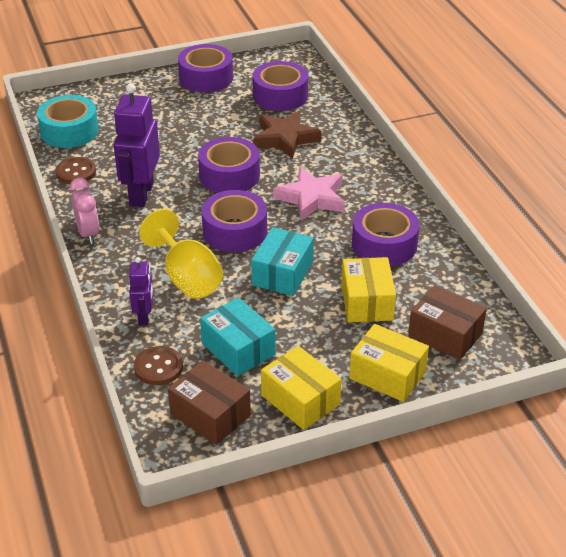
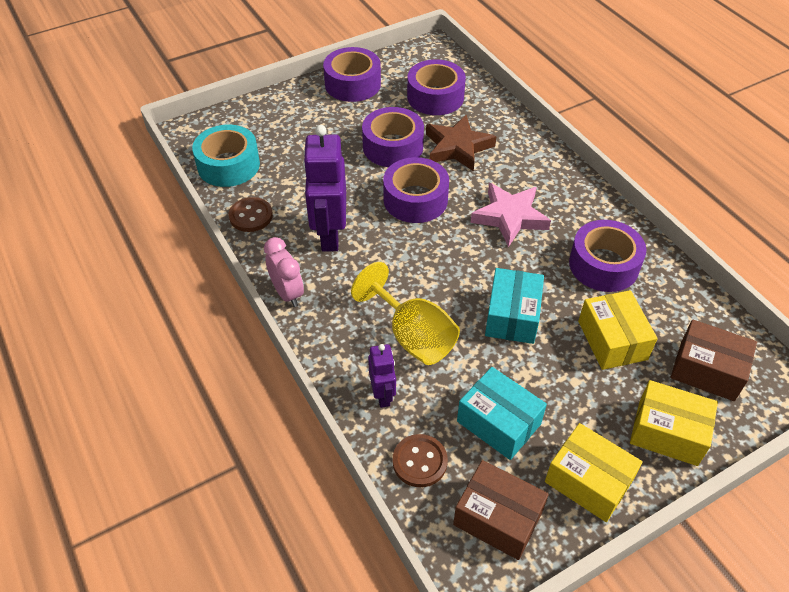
camera: 10 degrees left, 10 degrees up
(235, 231) = (444, 269): purple tape -> purple tape (393, 147)

